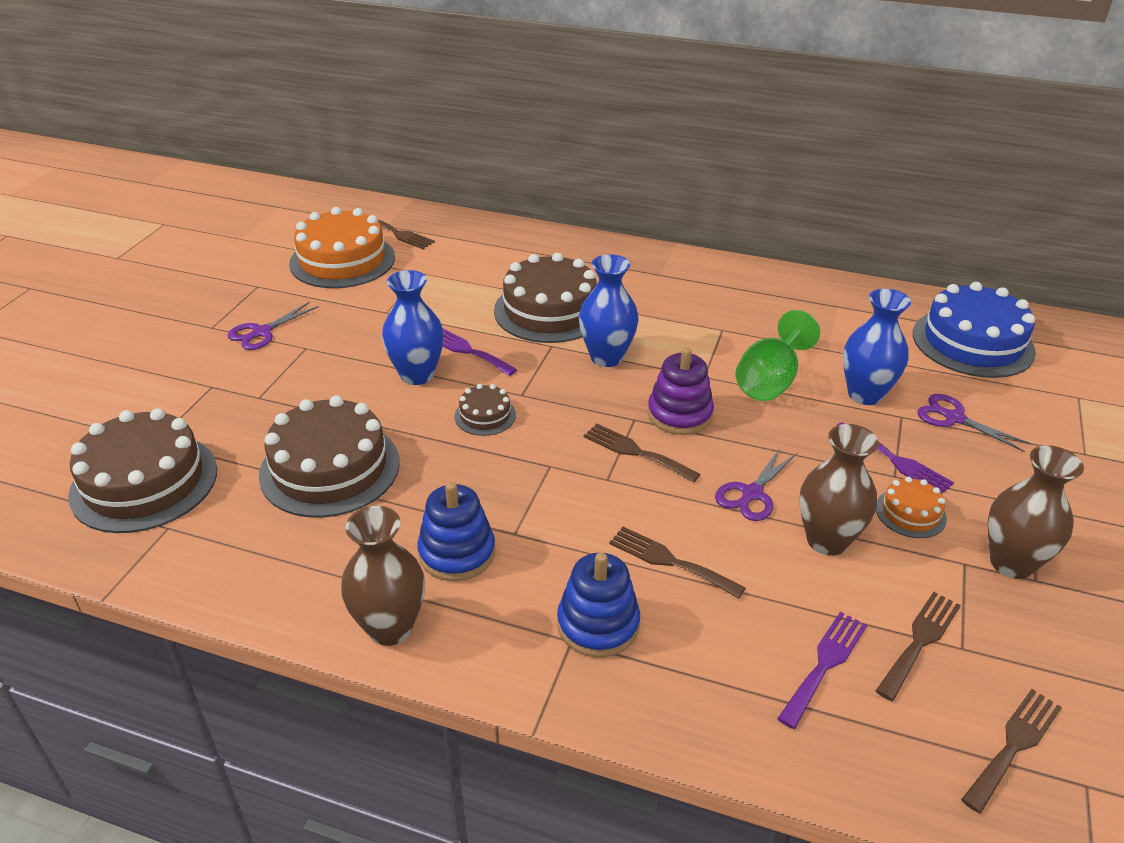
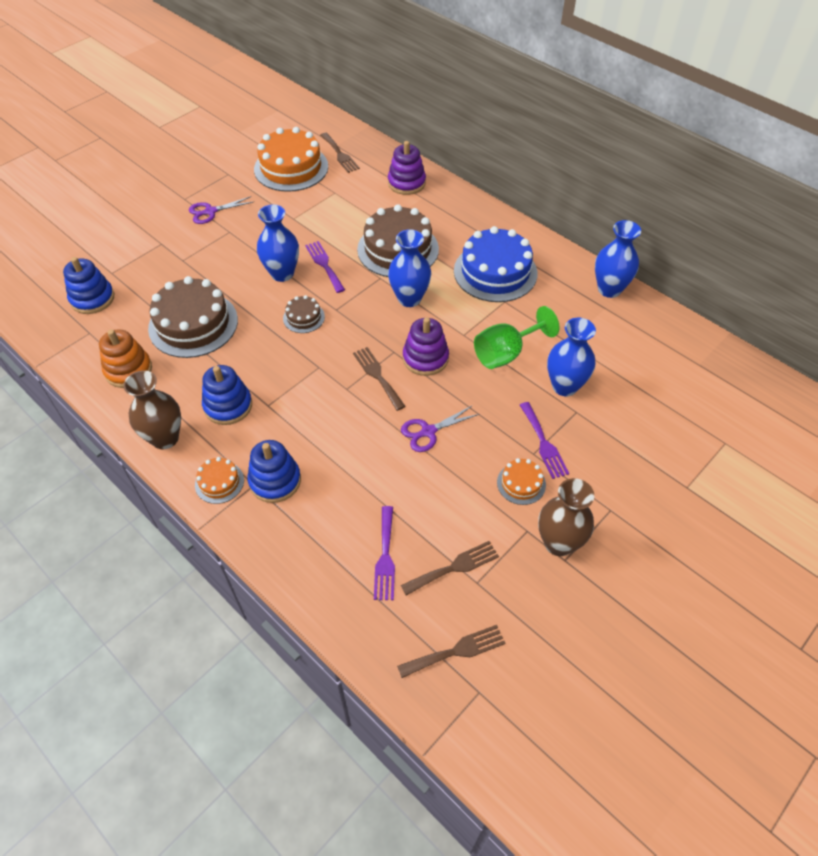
camera: 25 degrees right, 15 degrees up
(144, 482) = (92, 299): brown cake -> blue stacking toy
(267, 556) = (128, 370): none -> orange stacking toy
(505, 243) = (406, 183): none -> purple stacking toy
(518, 657) = (219, 482): none -> orange cake
(670, 561) = (344, 457): brown fork -> none
(824, 664) = (385, 557): purple fork -> purple fork turned 120 degrees clockwise
(825, 287) = (609, 289): none -> blue vase
(827, 540) = (450, 481): brown vase -> none
(953, 418) = (613, 426): purple scissors -> none
(972, 342) = (683, 371): blue cake -> blue cake (495, 272)

